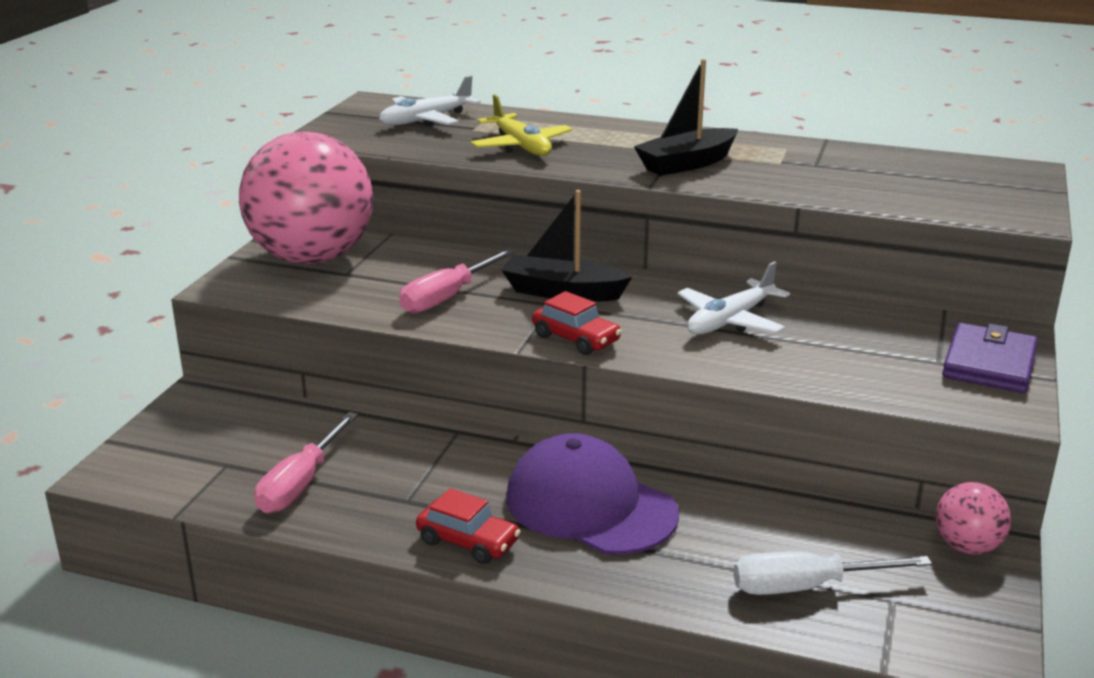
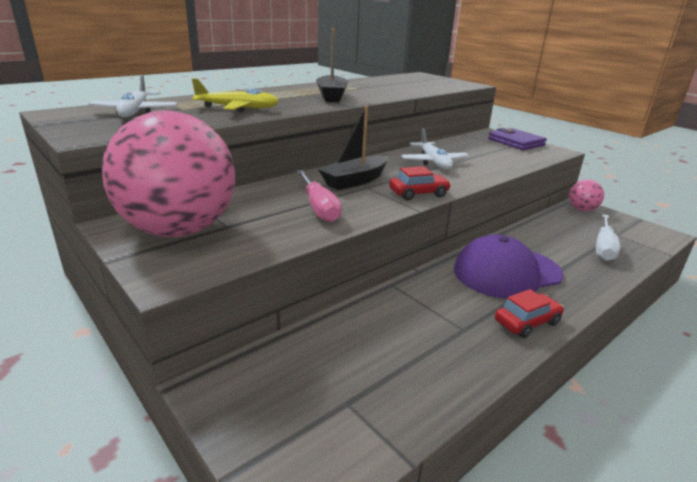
camera: 60 degrees left, 0 degrees up
(301, 484) = (410, 370): pink screwdriver -> none

